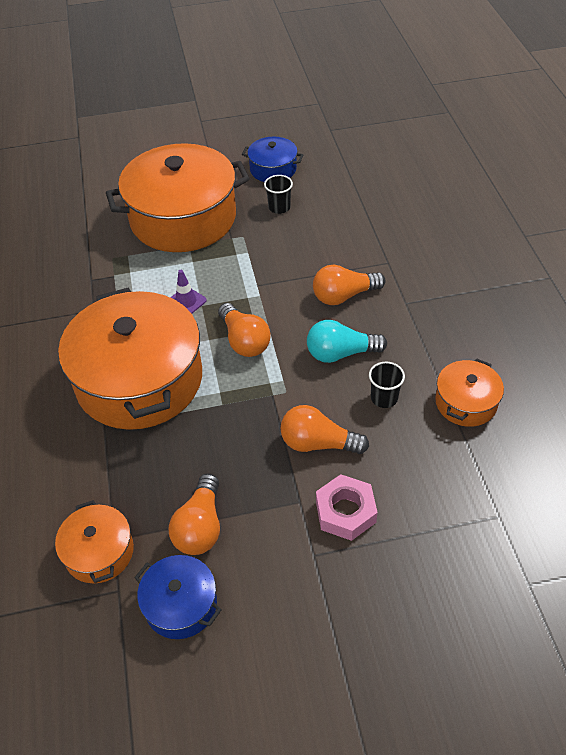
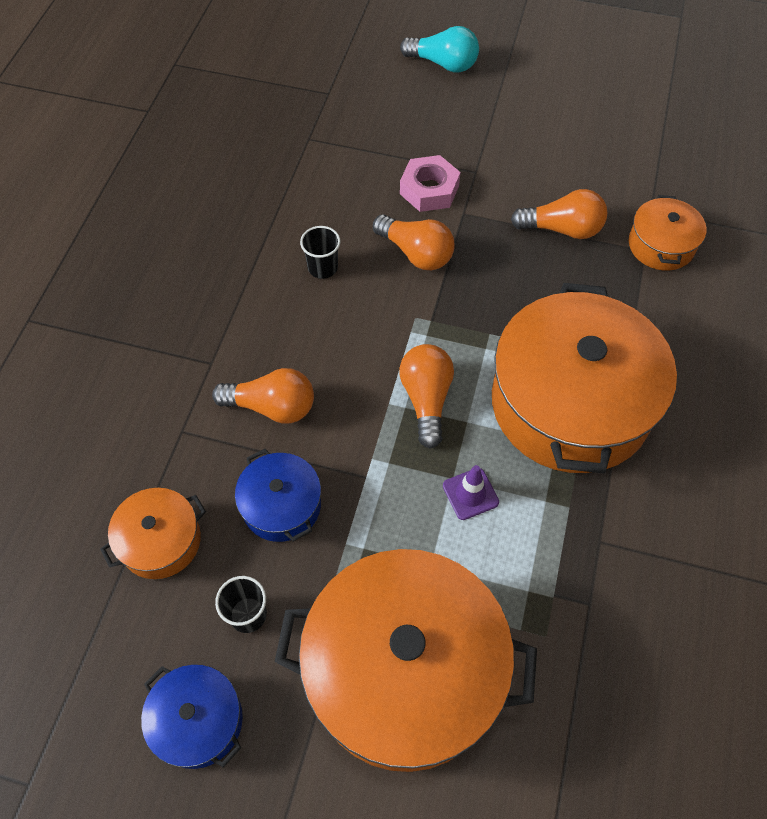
camera: 155 degrees left, 10 degrees up
(181, 604) = (601, 181): blue pot -> blue pot (281, 505)
(200, 526) = (562, 229): orange light bulb -> orange light bulb turned 60 degrees clockwise
(341, 353) = (330, 334): turquoise light bulb -> turquoise light bulb (443, 64)
(466, 402) = (251, 230): orange pot -> orange pot (160, 541)

